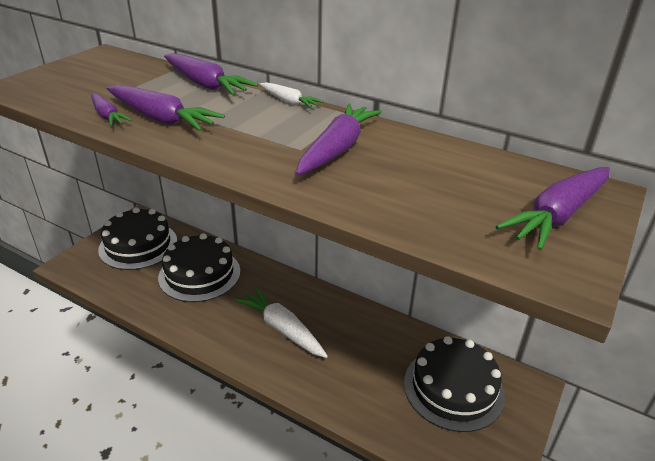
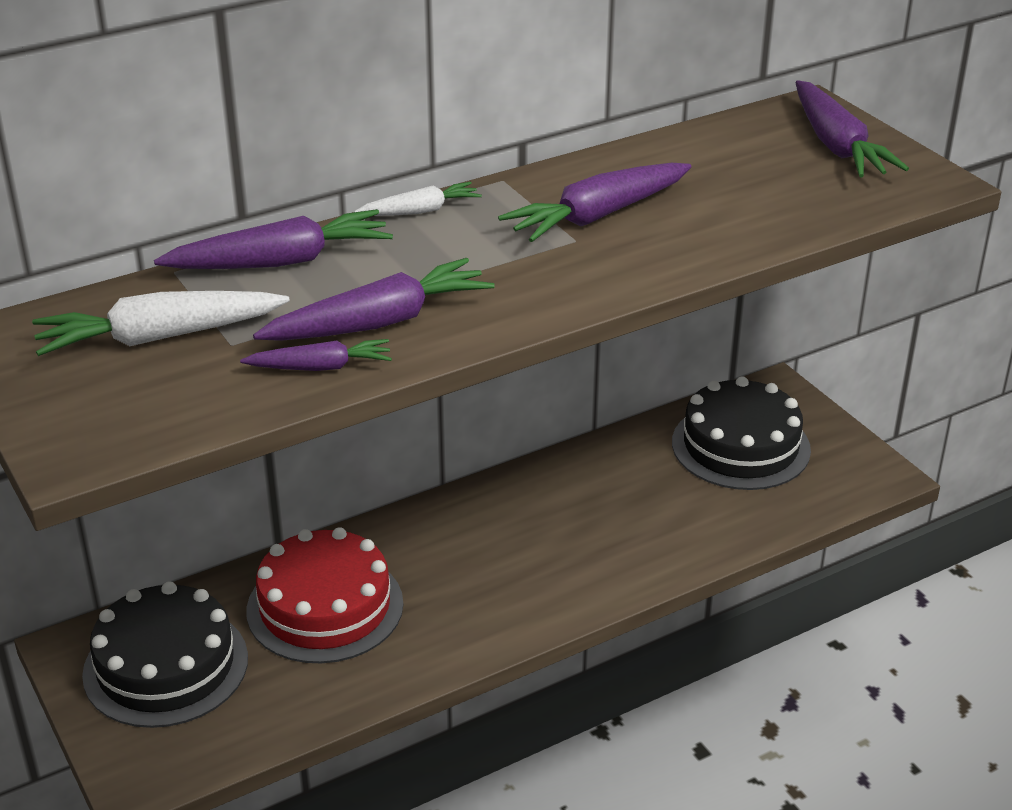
camera: 60 degrees left, 0 degrees up
(199, 274) = (325, 607): black cake -> red cake
(282, 329) = (529, 554): white carrot -> white carrot (159, 337)
(337, 149) = (597, 216): purple carrot -> purple carrot turned 90 degrees counterclockwise

